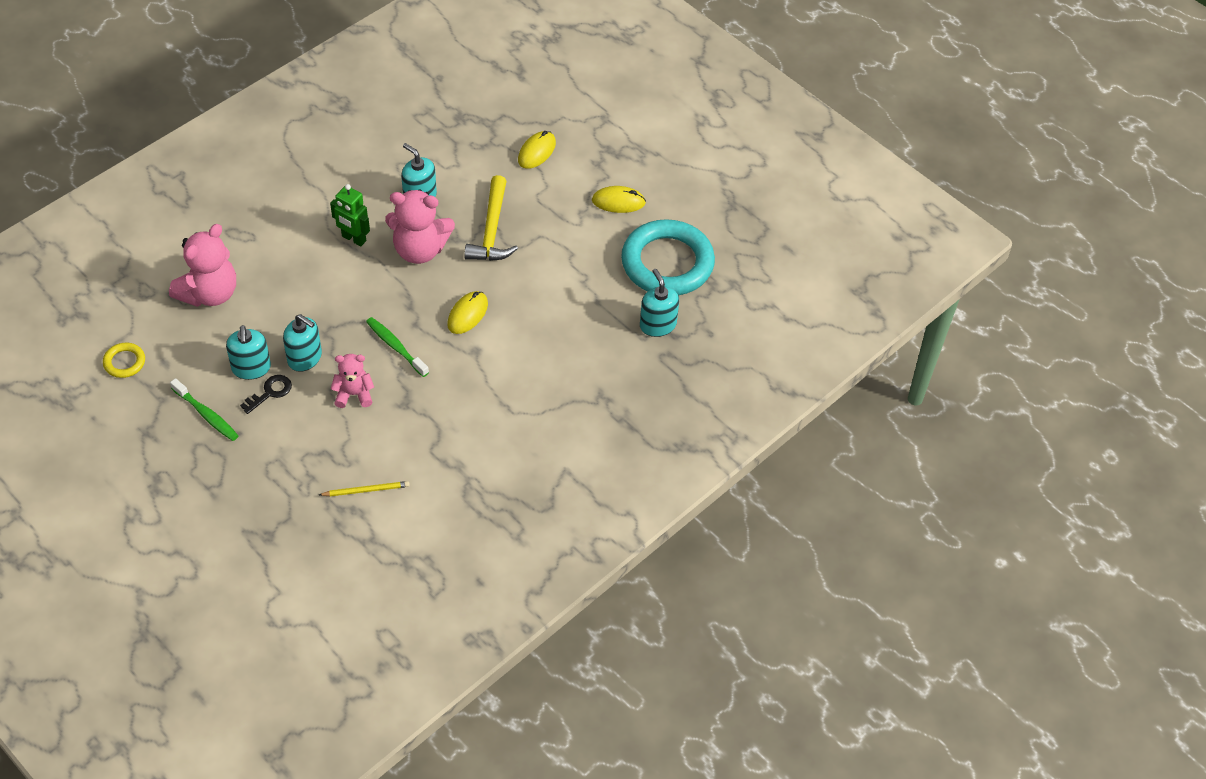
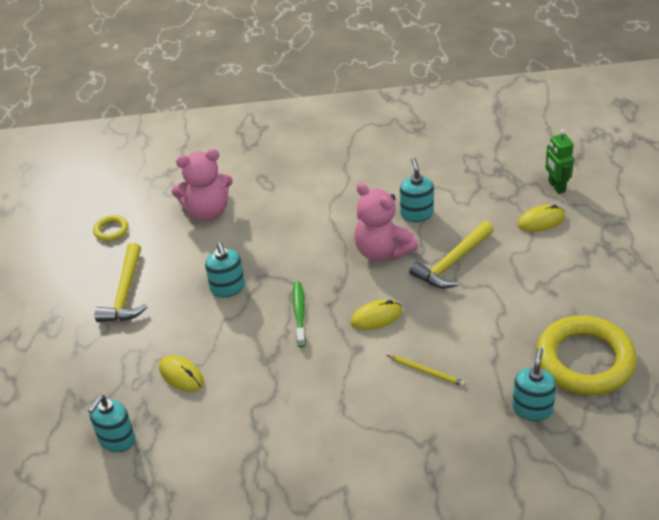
camera: 45 degrees right, 10 degrees down
(206, 415) = (125, 293): green toothbrush -> yellow hammer
(251, 368) = (185, 276): turquoise soap dispenser -> turquoise soap dispenser (117, 439)
(270, 392) = (181, 300): black key -> none
(353, 239) = (340, 221): green robot -> green robot (556, 186)
(354, 394) = (236, 333): pink teddy bear -> none
(366, 490) = (177, 411): yellow pencil -> yellow pencil (426, 371)
(618, 202) = (580, 290): yellow mouse -> yellow mouse (181, 375)
(667, 263) = (585, 360): turquoise ring -> yellow ring

